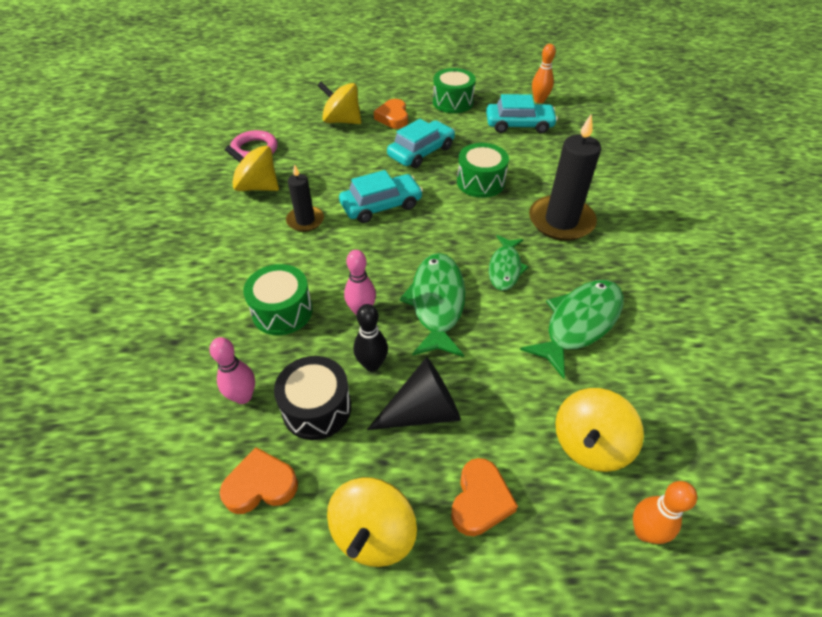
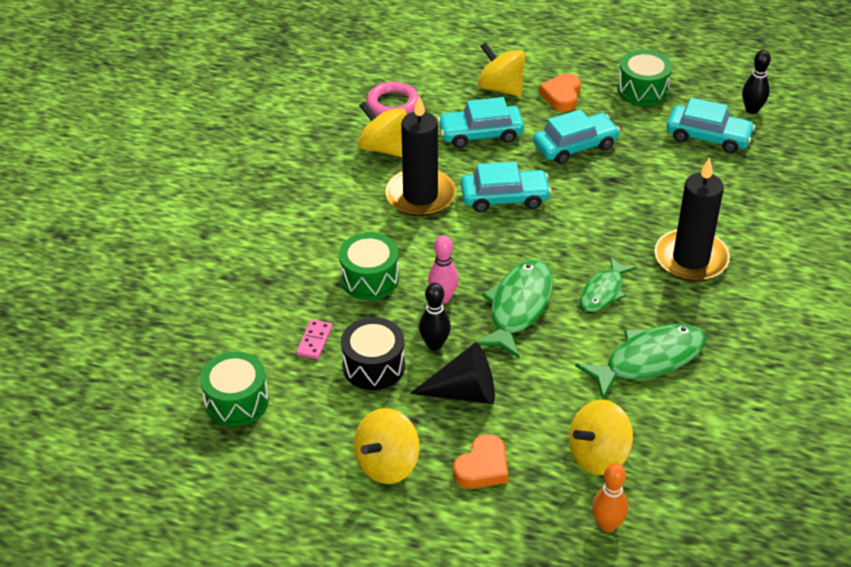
camera: 20 degrees right, 5 degrees down
(243, 396) = (314, 341): pink bowling pin -> pink domino
(261, 485) = (310, 408): orange heart -> none
(305, 220) = (420, 196): black candle -> black candle, size x1.75
(339, 158) = (480, 133): none -> turquoise car
(480, 182) = (625, 196): green drum -> green drum (236, 401)
(539, 100) = (752, 110): orange bowling pin -> black bowling pin

